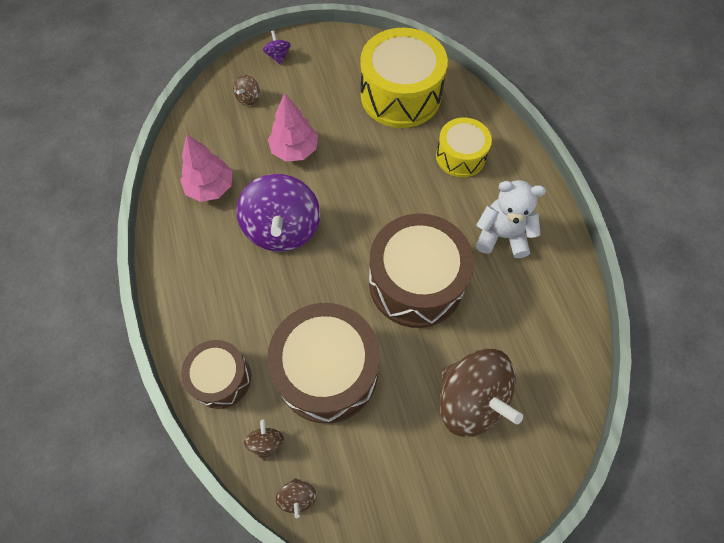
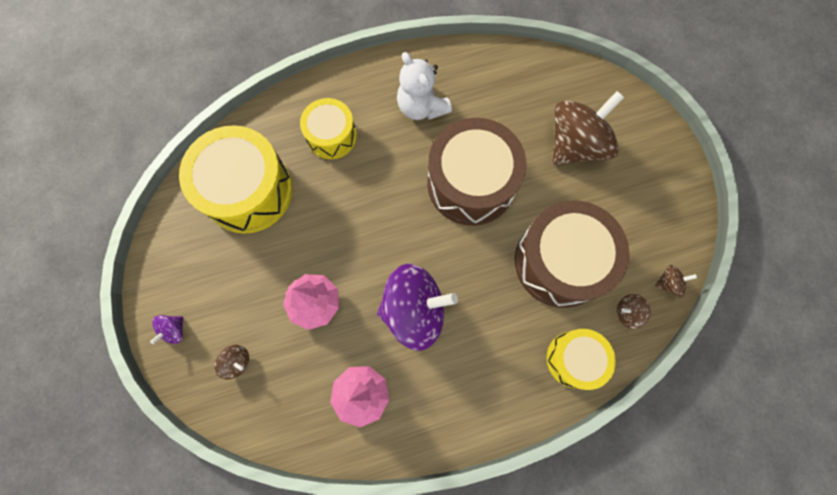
camera: 90 degrees left, 10 degrees up
(221, 378) = (574, 359): brown drum -> yellow drum
(278, 56) = (174, 330): purple spinning top -> purple spinning top turned 45 degrees counterclockwise
(502, 235) = (421, 107): white teddy bear -> white teddy bear turned 45 degrees counterclockwise

